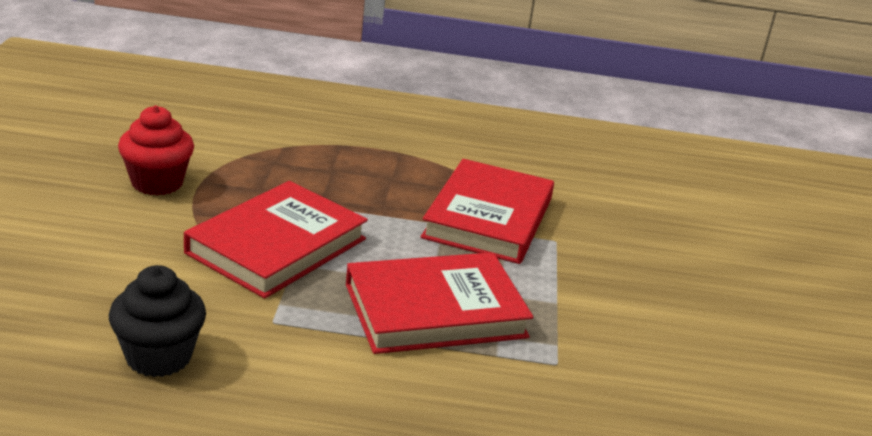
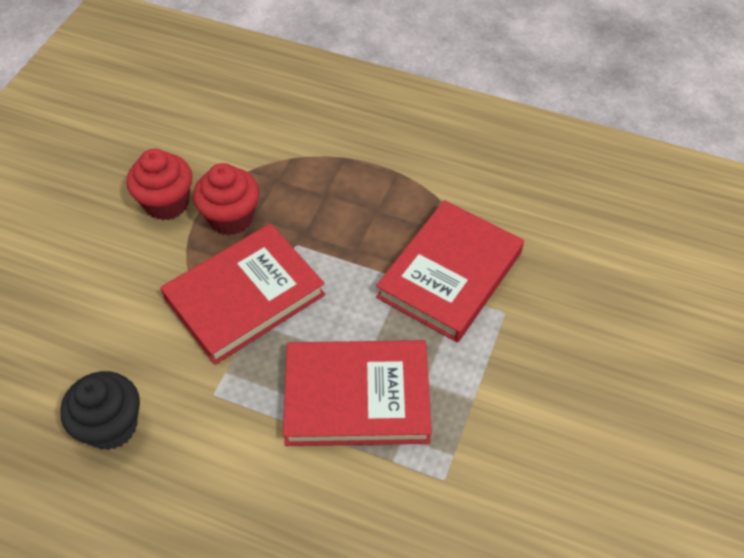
camera: 20 degrees right, 25 degrees up
(236, 190) = (231, 218): none -> red cupcake

